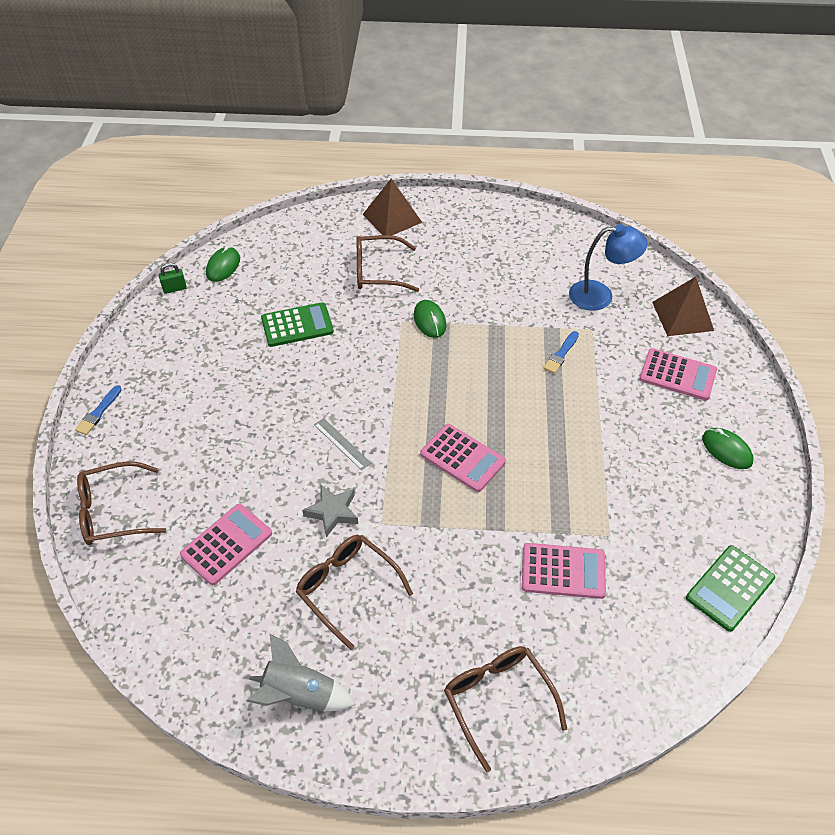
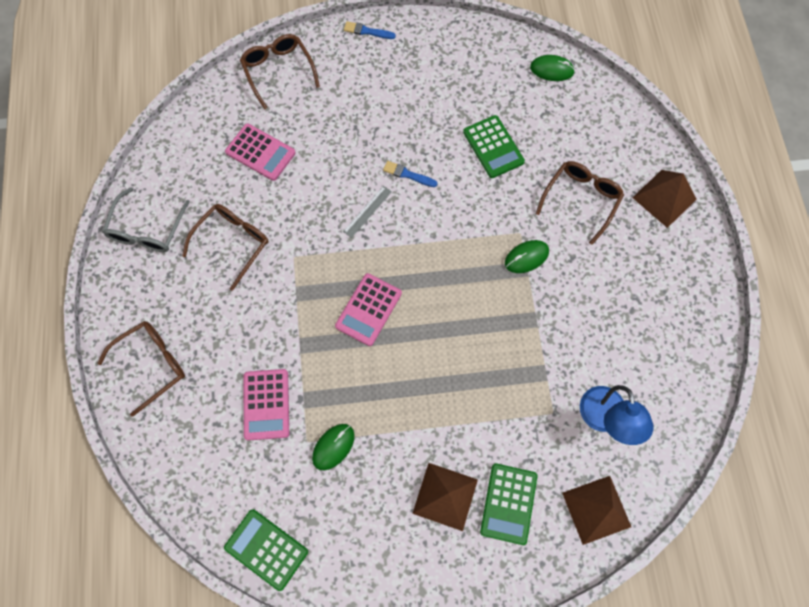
camera: 80 degrees right, 20 degrees up
(175, 288) = (513, 41): green padlock -> none
(299, 695) = (147, 230): grey rocket -> grey glasses
(332, 512) = (299, 219): grey star -> none
(378, 271) = (581, 200): brown glasses -> brown glasses turned 45 degrees clockwise
(561, 354) = (511, 384): blue brush -> blue brush (408, 174)
(670, 421) = (445, 496): none -> brown pyramid
(677, 375) = (508, 503): pink calculator -> green calculator
(726, 450) = (419, 552): green mouse -> green mouse (333, 447)

